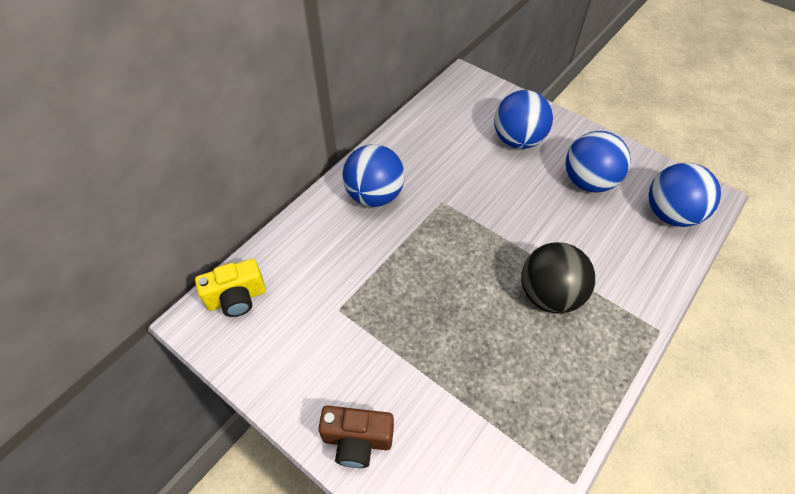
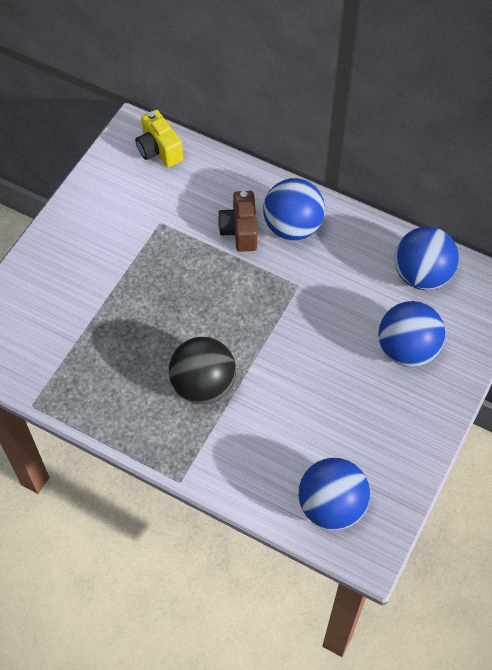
camera: 80 degrees right, 5 degrees up
(357, 440) = (50, 256): brown camera -> brown camera (240, 230)
(588, 182) = (360, 422): blue ball -> blue ball (421, 275)

